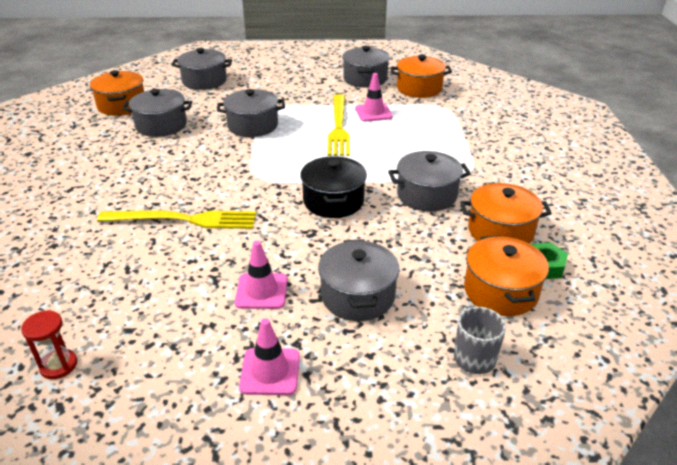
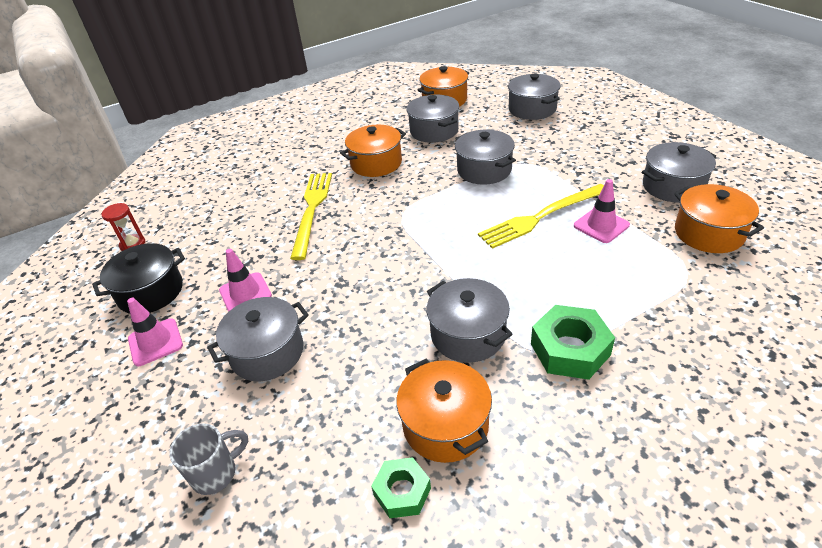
camera: 65 degrees right, 5 degrees up
(184, 219) = (312, 210): yellow fork -> yellow fork turned 150 degrees counterclockwise
(333, 201) = (401, 274): black pot -> black pot (150, 292)
(472, 165) = (570, 349): none -> green nut
(500, 291) = (330, 462): orange pot -> orange pot (376, 163)

